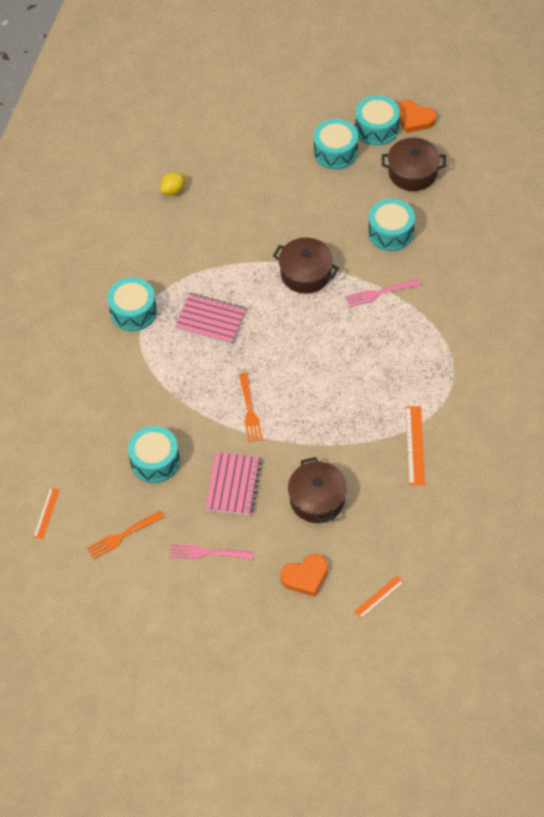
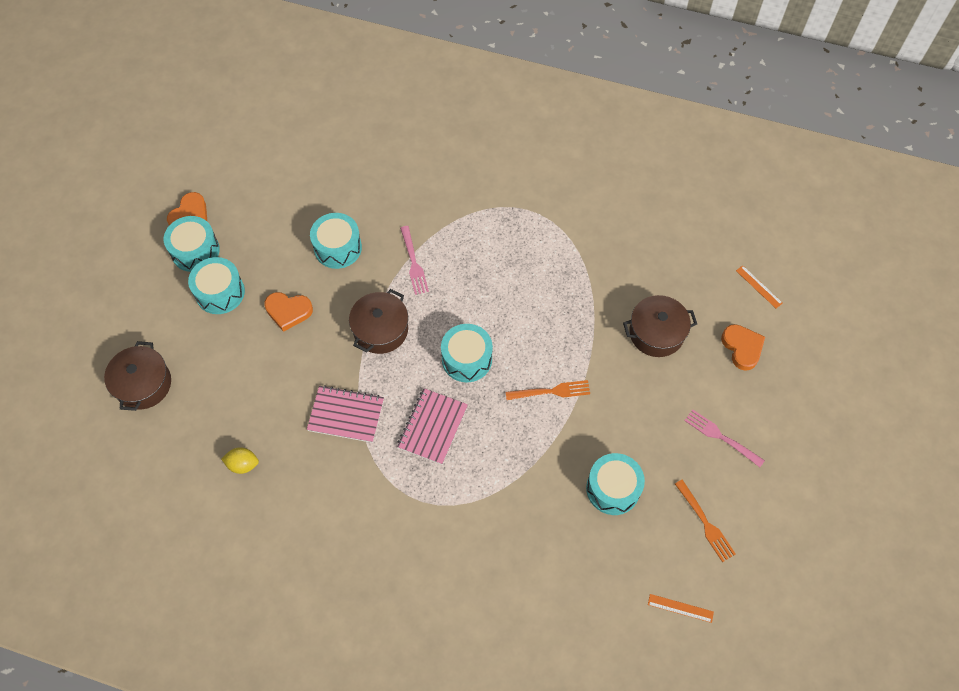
camera: 90 degrees left, 5 degrees up
(133, 311) = (413, 511): turquoise drum -> turquoise drum (467, 359)
(173, 190) = (243, 464): yellow lemon -> yellow lemon turned 45 degrees counterclockwise
(208, 553) = (721, 437): pink fork -> pink fork turned 120 degrees clockwise
(233, 485) = (641, 410): pink notebook -> pink notebook (346, 415)
(320, 203) = (288, 311): none -> orange heart
(412, 173) = (262, 222): brown pot -> brown pot (143, 384)
(414, 445) = (595, 245): orange ruler -> none

